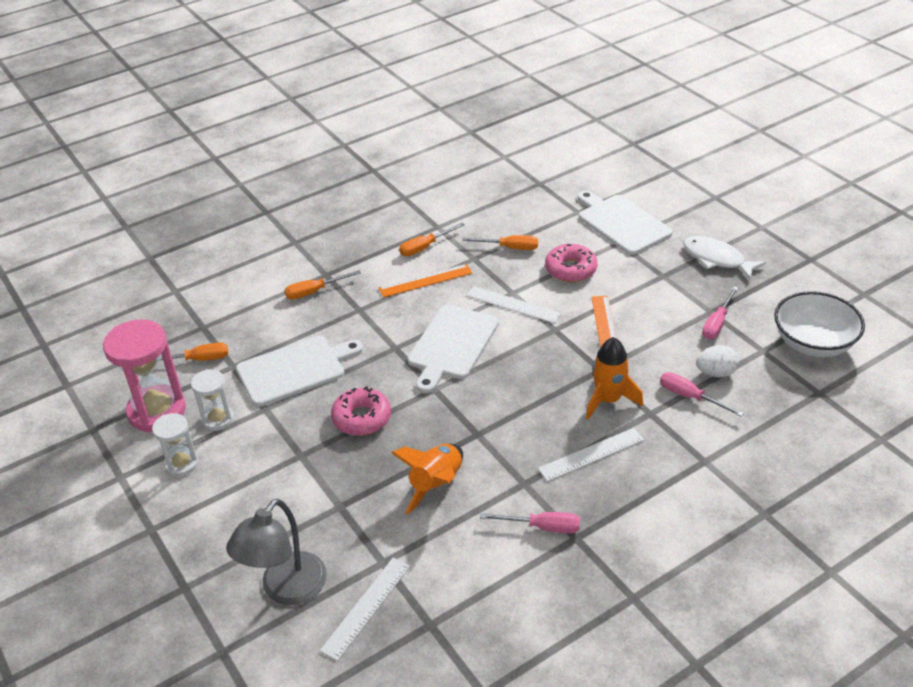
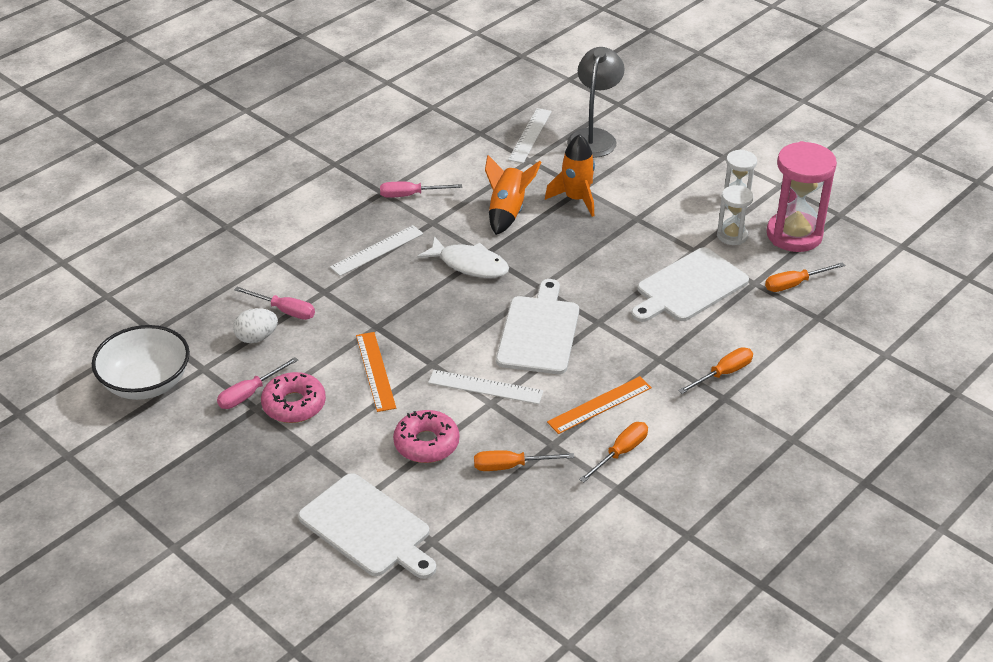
camera: 165 degrees right, 0 degrees up
(361, 418) = (598, 253): pink donut -> pink donut (294, 405)
(608, 400) = (365, 298): orange rocket -> orange rocket (576, 199)
(717, 259) = (241, 483): white fish -> white fish (469, 264)
(717, 323) = (249, 393): pink screwdriver -> pink screwdriver turned 150 degrees counterclockwise

